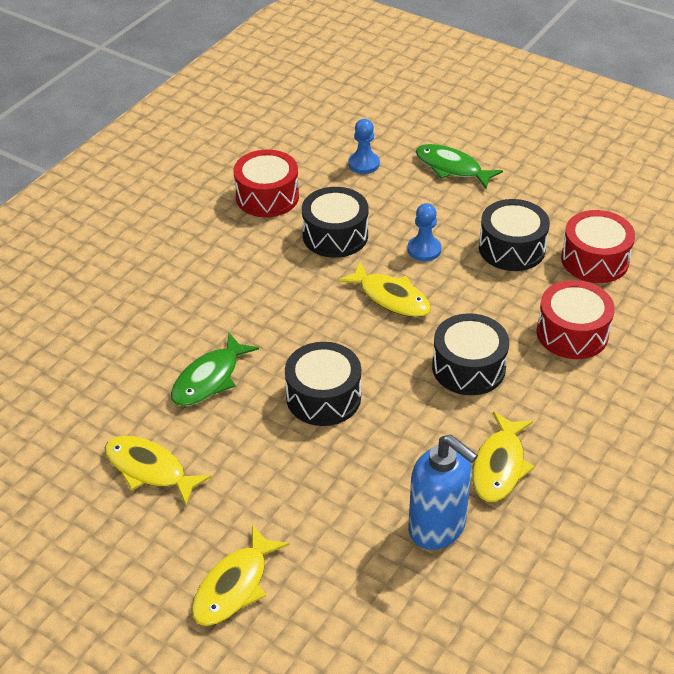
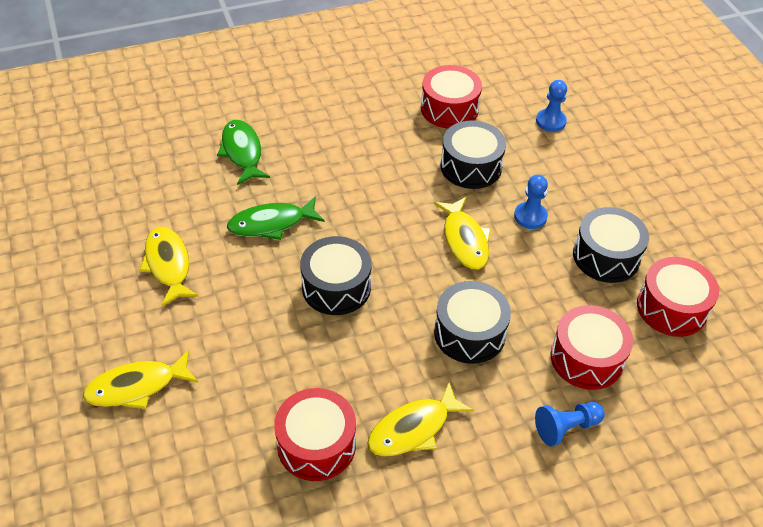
camera: 35 degrees right, 5 degrees up
(437, 528) = (316, 444): blue soap dispenser -> red drum
(452, 168) = (622, 162): green fish -> green fish (242, 152)
(607, 392) = (566, 427): none -> blue pawn

